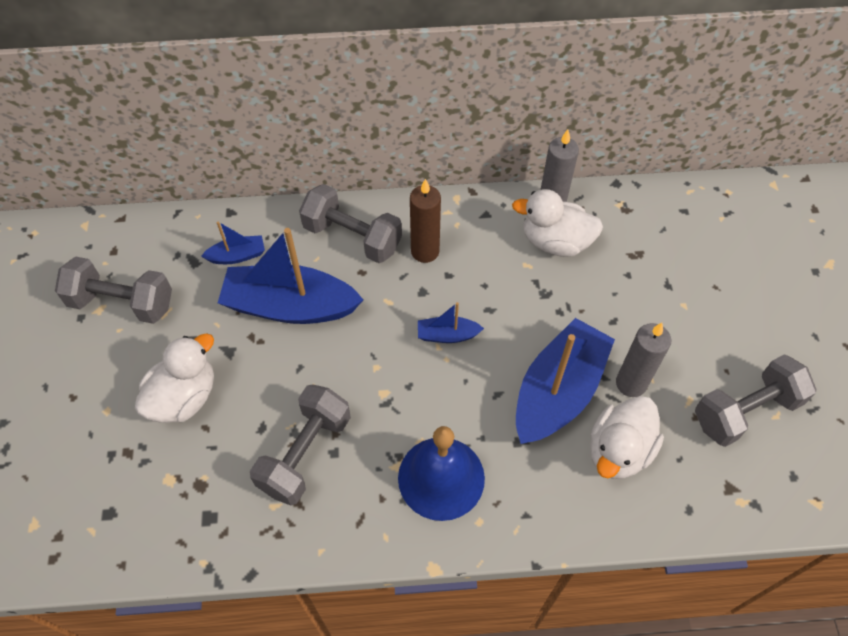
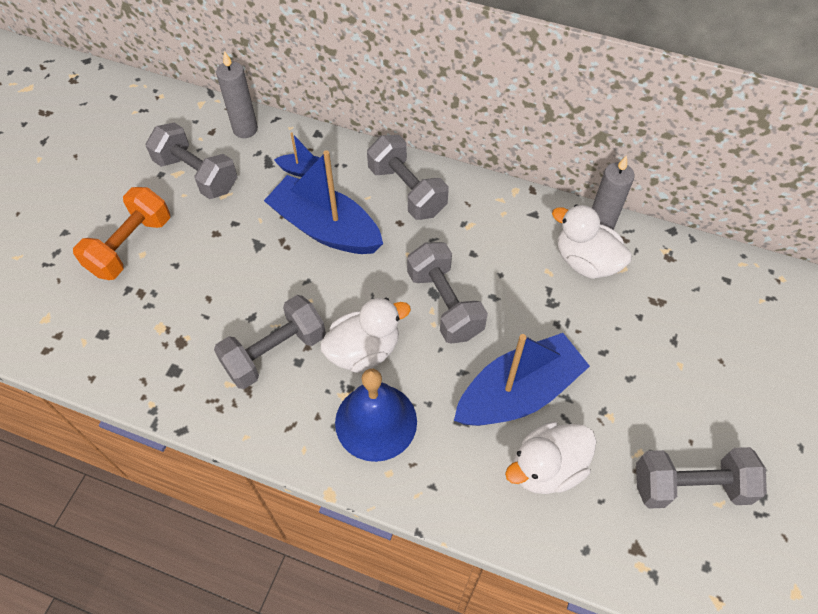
camera: 25 degrees right, 0 degrees up
(89, 407) = (131, 246): none -> orange dumbbell
(184, 397) = (205, 268): white duck -> white duck (364, 350)
(425, 251) = (463, 226): brown candle -> none
(447, 335) = (445, 304): blue boat -> grey dumbbell
(631, 383) = (590, 414): grey candle -> grey candle (245, 129)

